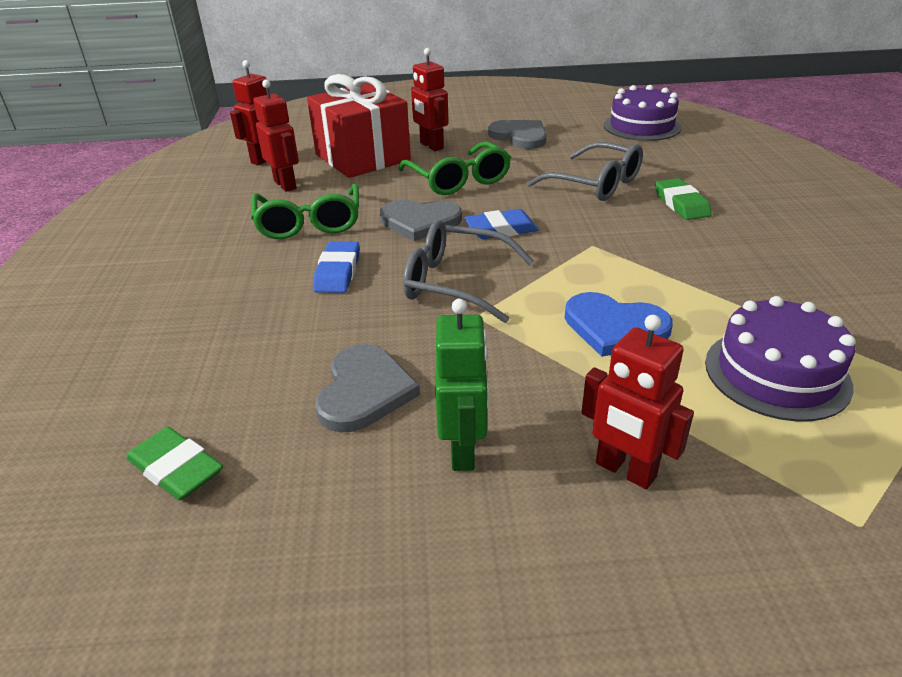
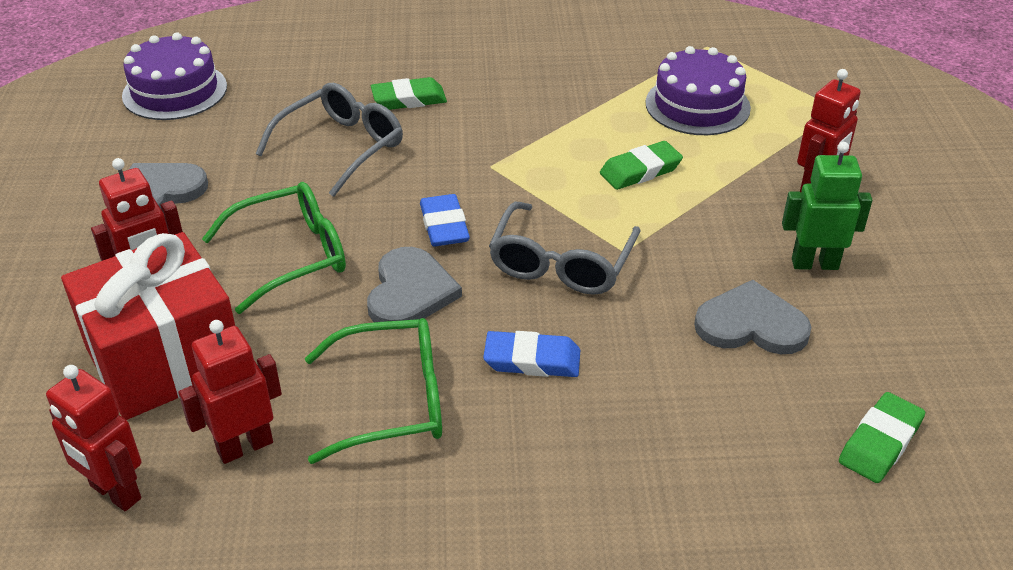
camera: 90 degrees left, 5 degrees up
(614, 327) = (640, 170): blue heart -> green eraser

